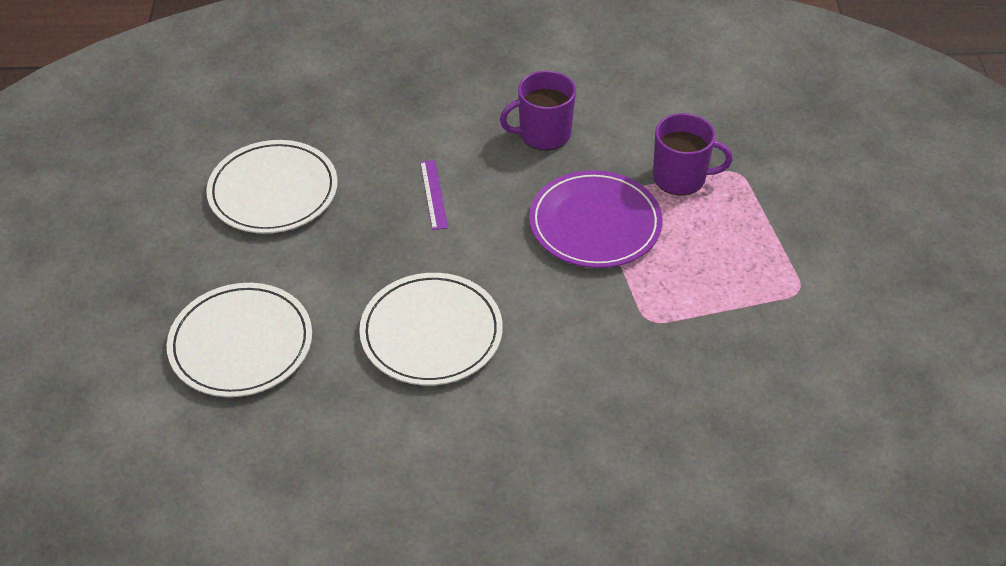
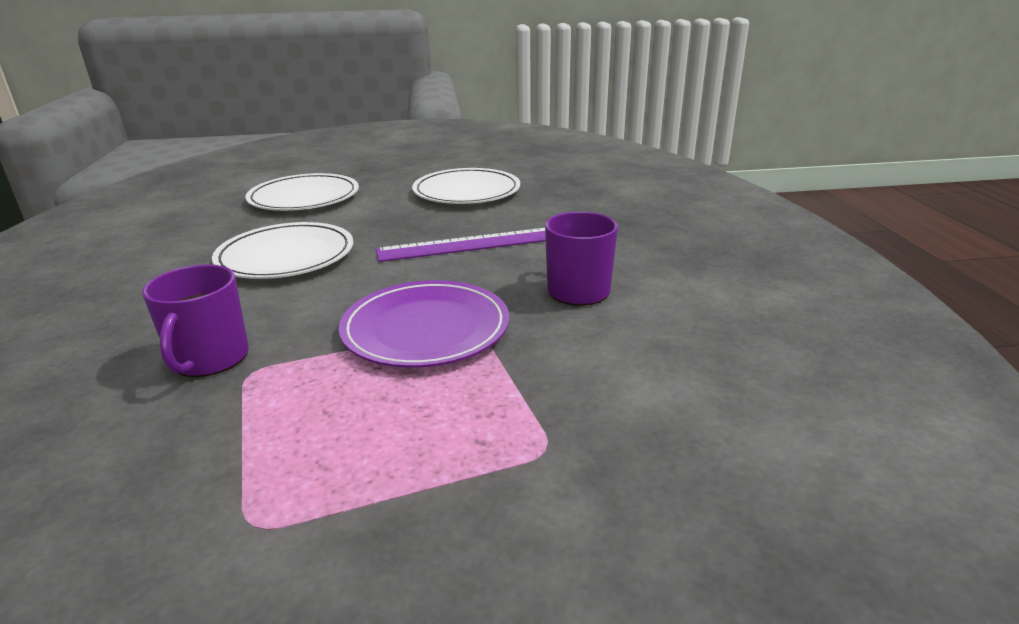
camera: 85 degrees right, 20 degrees down
(433, 194) = (468, 244): purple ruler -> purple ruler, size x1.87
(680, 178) = (520, 391): purple mug -> purple mug (209, 359)

